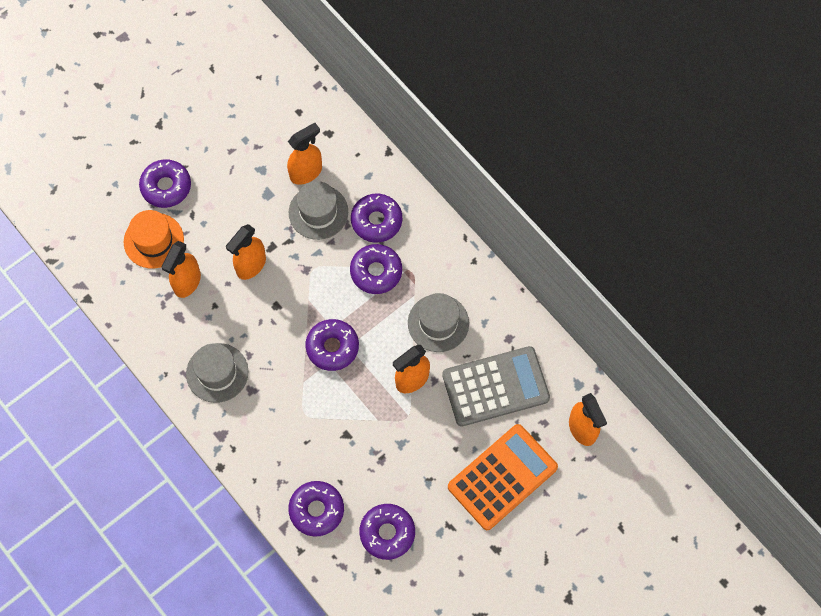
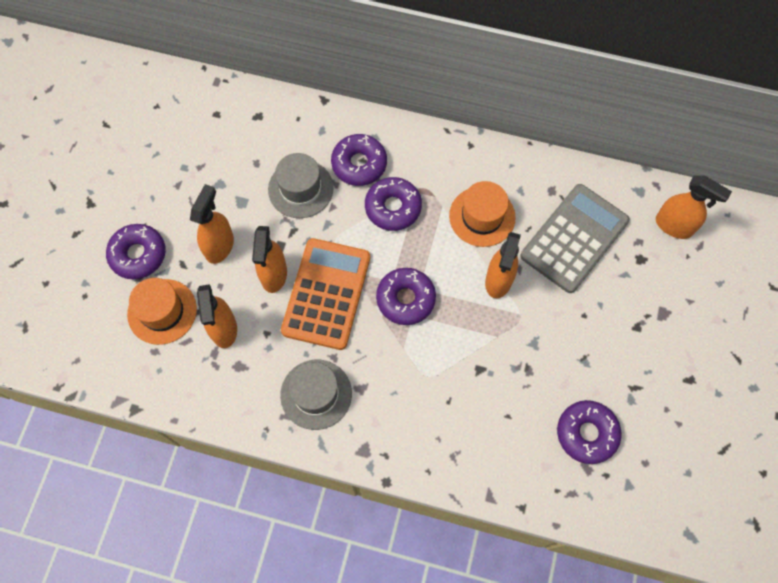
camera: 35 degrees left, 0 degrees up
(306, 172) = (263, 161): orange spray bottle -> orange spray bottle (219, 246)
(316, 510) = (507, 458): purple donut -> none
(438, 323) = (482, 216): grey hat -> orange hat
(502, 477) = (643, 312): orange calculator -> orange calculator (326, 294)

